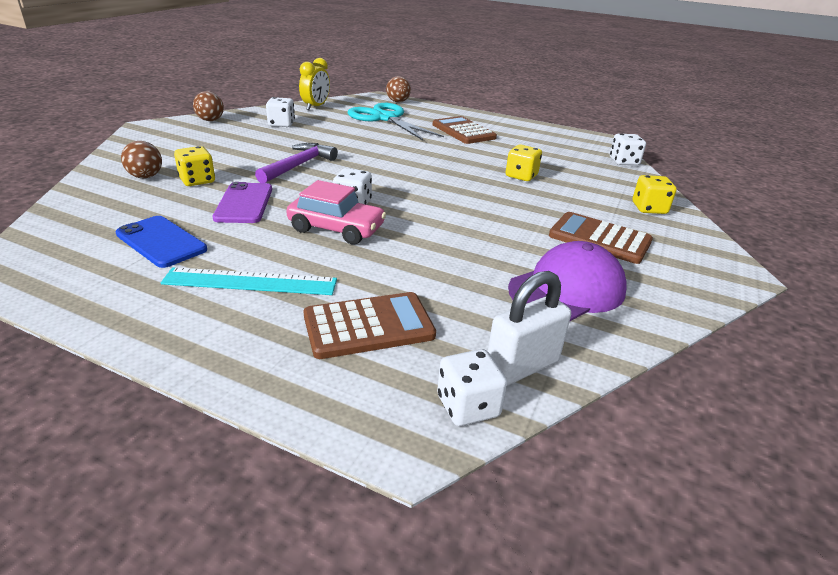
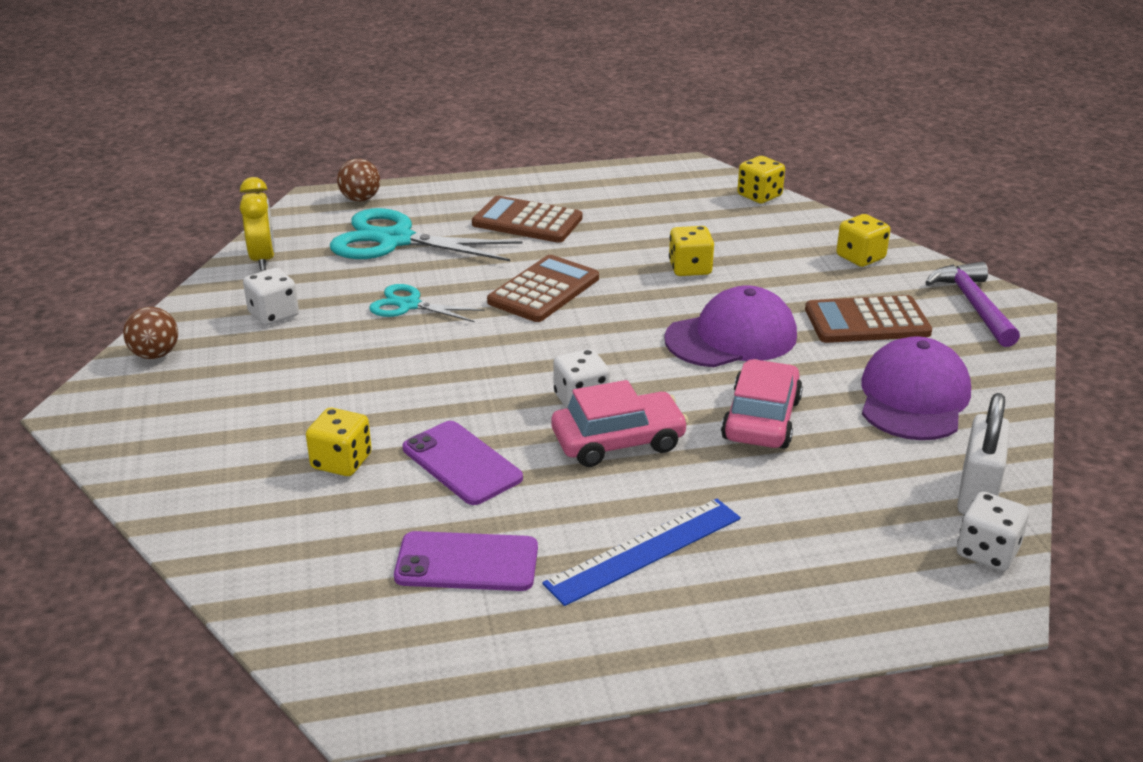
camera: 35 degrees left, 0 degrees up
(145, 177) = (261, 491): brown ball -> none
(161, 242) = (467, 562): blue phone -> purple phone
(250, 282) = (644, 550): turquoise ruler -> blue ruler
(298, 165) = (424, 374): purple hammer -> purple hammer (973, 305)
(344, 140) = (409, 305): none -> turquoise scissors
(368, 326) = (818, 530): brown calculator -> brown calculator (544, 290)
(438, 255) = (761, 419): none -> pink car
(491, 212) = (731, 337): none -> purple cap
(623, 162) = (759, 196): white dice -> yellow dice

